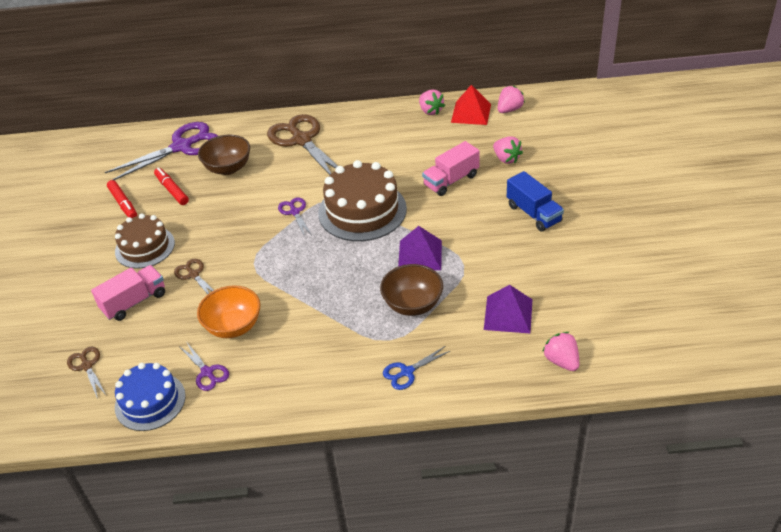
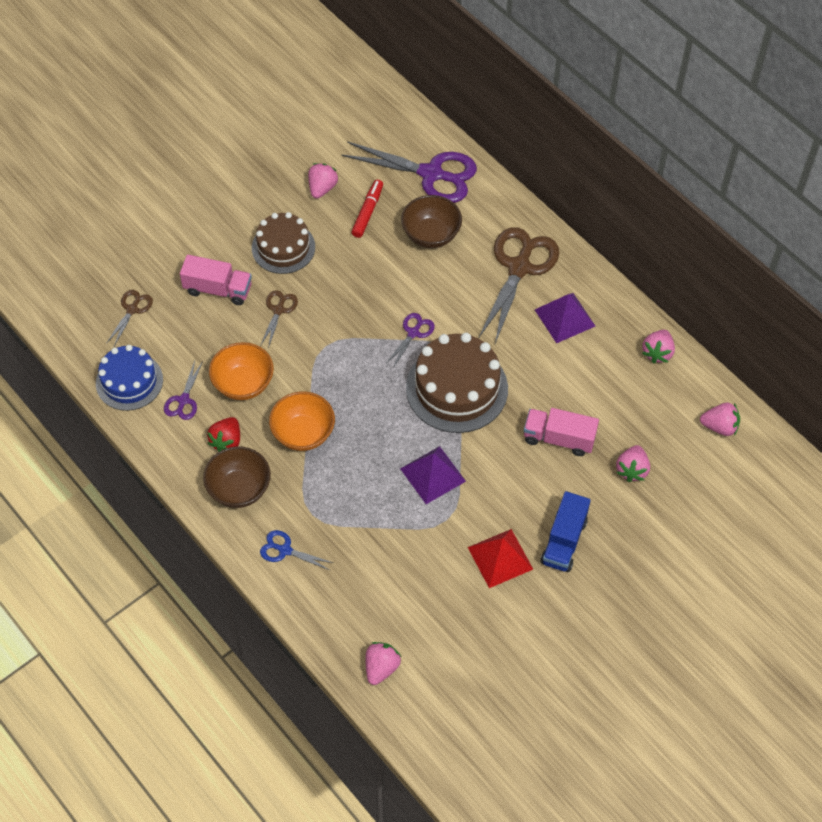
camera: 50 degrees right, 15 degrees up
(123, 204) = (322, 188): red marker -> pink strawberry
(273, 362) = (226, 441): none -> red strawberry
(314, 311) = (303, 433): none -> orange bowl
(412, 305) = (365, 507): brown bowl -> brown bowl (239, 489)
(471, 113) = (684, 393): red pyramid -> red pyramid (500, 558)
(508, 314) = (408, 593): purple pyramid -> purple pyramid (565, 317)

